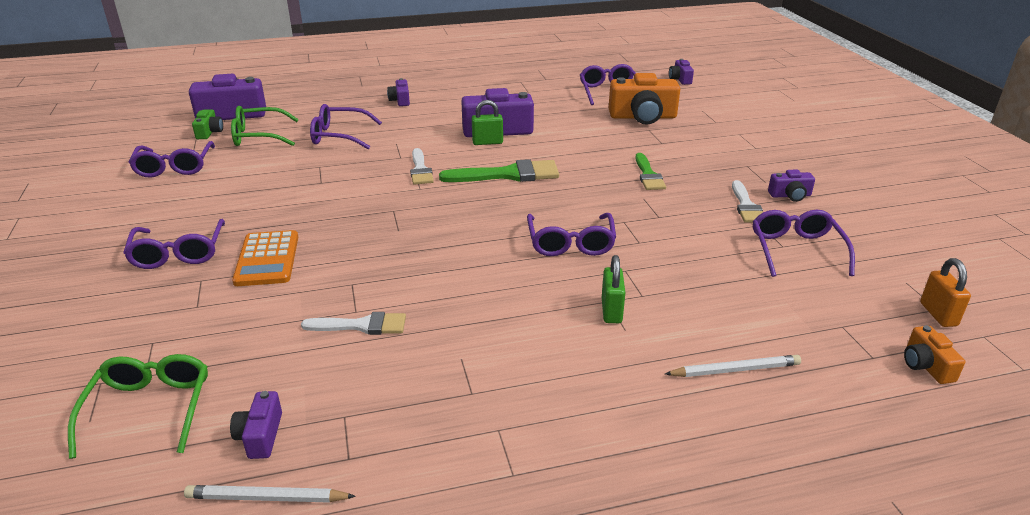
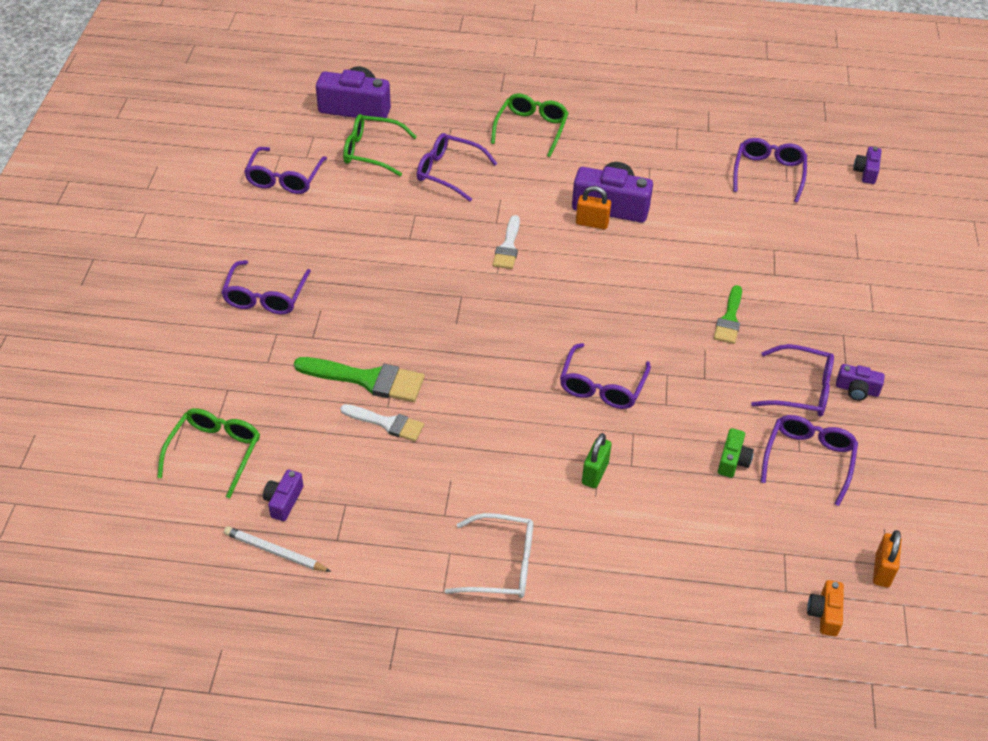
camera: 20 degrees right, 15 degrees up
(209, 132) = (327, 133): green camera -> green camera (733, 460)
(267, 259) = (334, 325): orange calculator -> none
(400, 100) = (531, 129): purple camera -> green glasses
(487, 142) = (592, 223): green padlock -> orange padlock
(508, 175) = (589, 278): green brush -> green brush (367, 379)
(567, 423) = (501, 565): none -> white glasses
(642, 117) = (780, 227): orange camera -> none
(735, 370) = (660, 563): white pencil -> none
(746, 206) = (801, 390): white brush -> purple glasses

